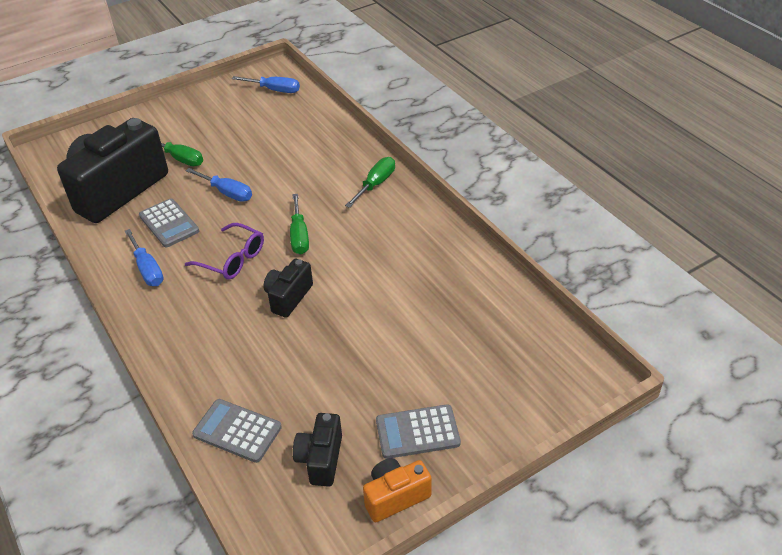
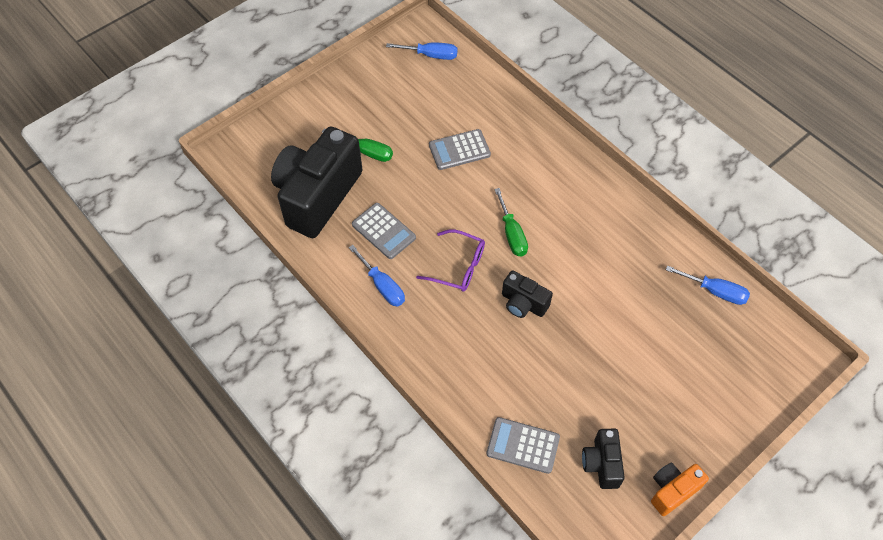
camera: 10 degrees left, 15 degrees up
(227, 193) = (427, 189): blue screwdriver -> blue screwdriver (715, 291)
(288, 297) = (523, 303): black camera -> black camera turned 75 degrees counterclockwise
(376, 184) = (565, 166): green screwdriver -> none
(417, 432) = (674, 428): grey calculator -> grey calculator (459, 150)

